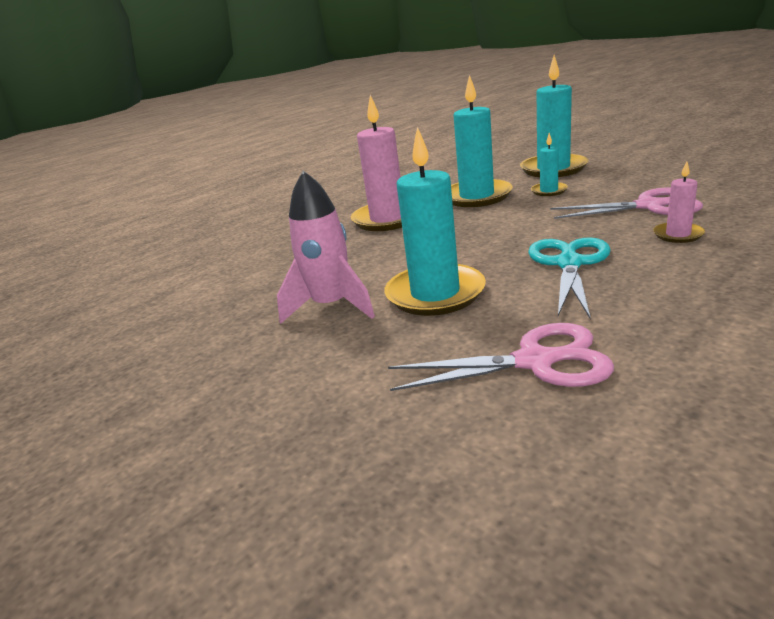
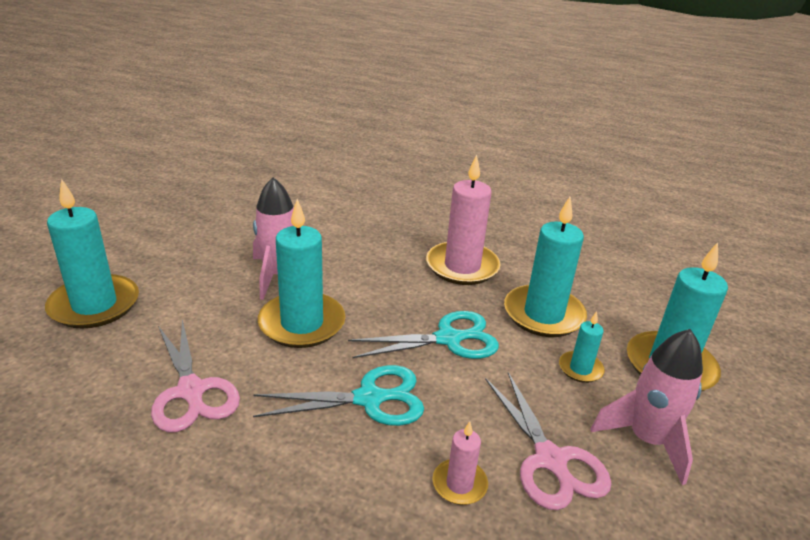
camera: 60 degrees right, 5 degrees up
(291, 462) = (94, 305): none -> turquoise candle
(494, 229) = (448, 339): none -> turquoise scissors
(628, 180) = (647, 440): none -> pink rocket

